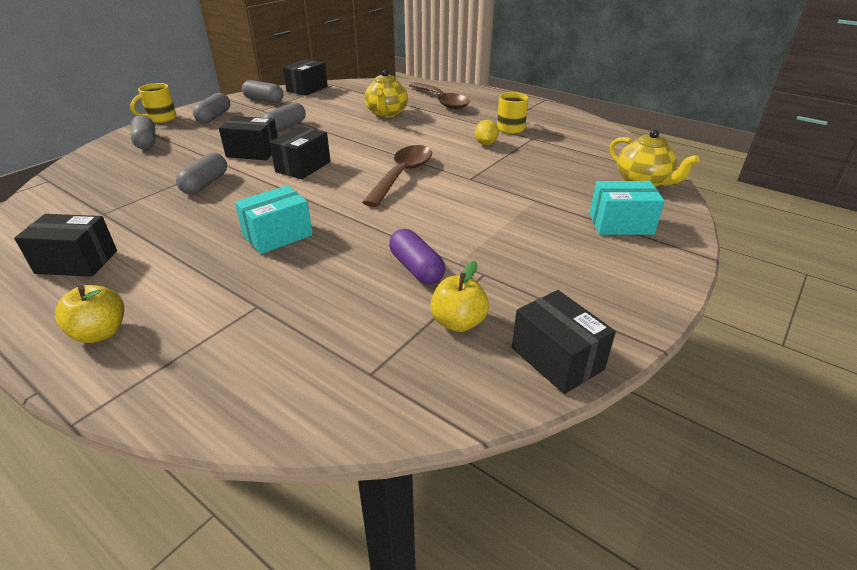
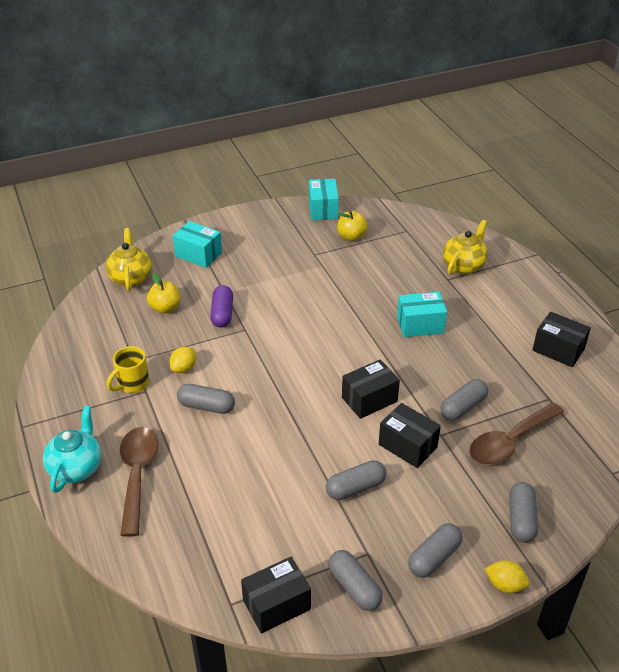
camera: 150 degrees left, 5 degrees up
(100, 333) = (533, 292): yellow apple -> yellow apple (165, 308)
(161, 119) = (505, 585): yellow mug -> yellow lemon
(386, 114) = (225, 471): yellow teapot -> yellow teapot (464, 265)
(402, 175) = (293, 354): brown spoon -> brown spoon (509, 442)
(416, 268) = (348, 270): purple capsule -> purple capsule (222, 314)
(438, 132) = (206, 406): none -> grey capsule
(482, 96) = (76, 467): none -> turquoise teapot
(557, 358) = (323, 209): black box -> turquoise box

